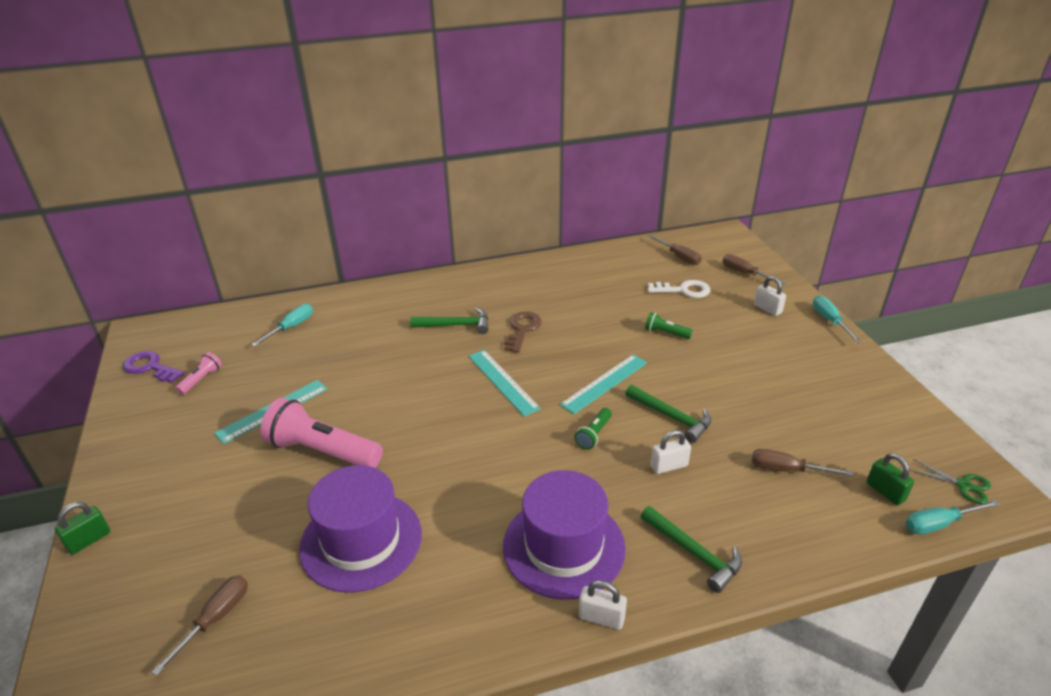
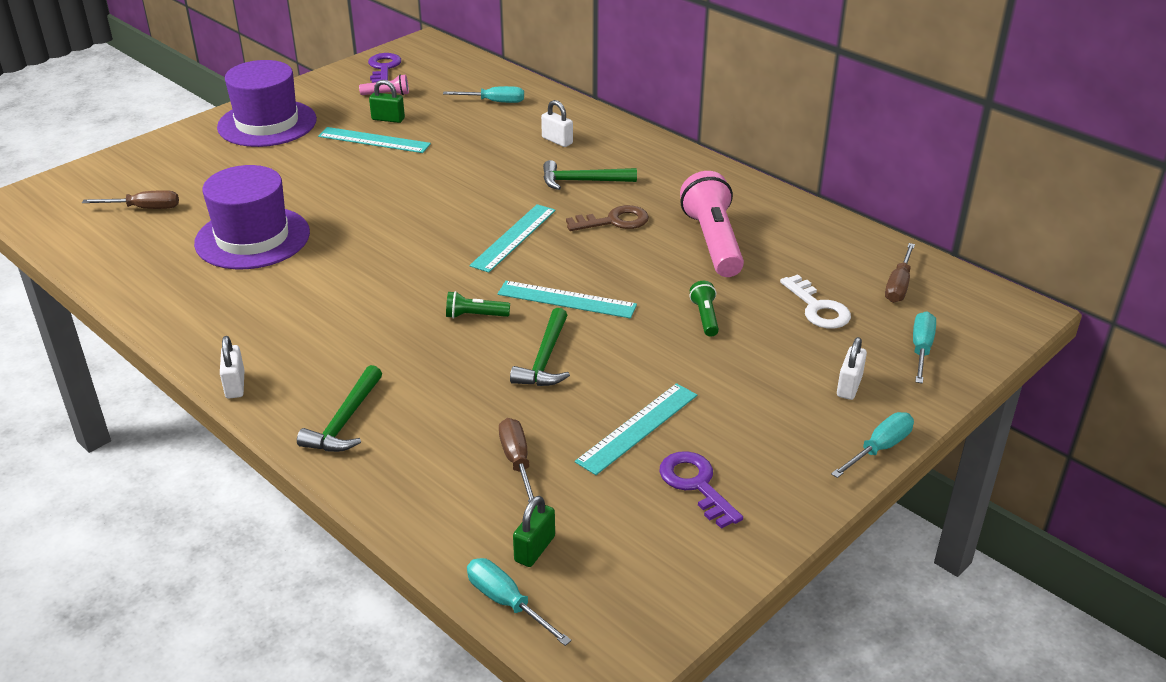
camera: 60 degrees right, 0 degrees up
(89, 540) = (187, 131): green padlock -> green padlock (388, 119)
(322, 451) = (342, 181): pink flashlight -> pink flashlight (713, 242)
(456, 325) = (582, 181): green hammer -> green hammer turned 120 degrees clockwise
(563, 546) = (307, 341): purple hat -> purple hat (267, 123)
(669, 466) = (462, 376): white padlock -> white padlock (557, 140)
(744, 273) = (921, 349): brown screwdriver -> turquoise screwdriver
(771, 402) = (637, 428): none -> turquoise ruler
(840, 398) = (696, 485): none -> purple key
(963, 485) = (598, 621): green scissors -> none

